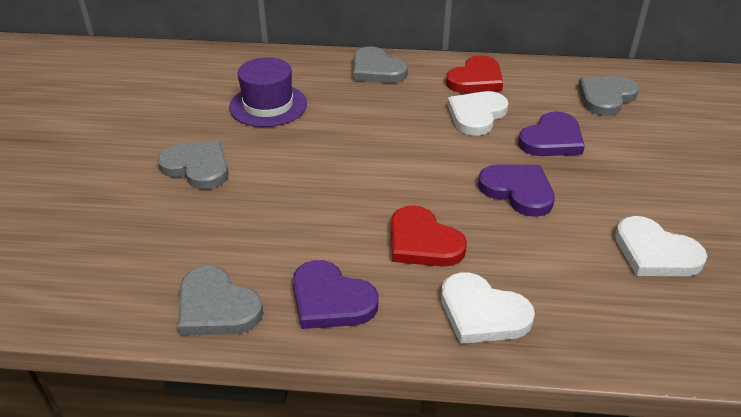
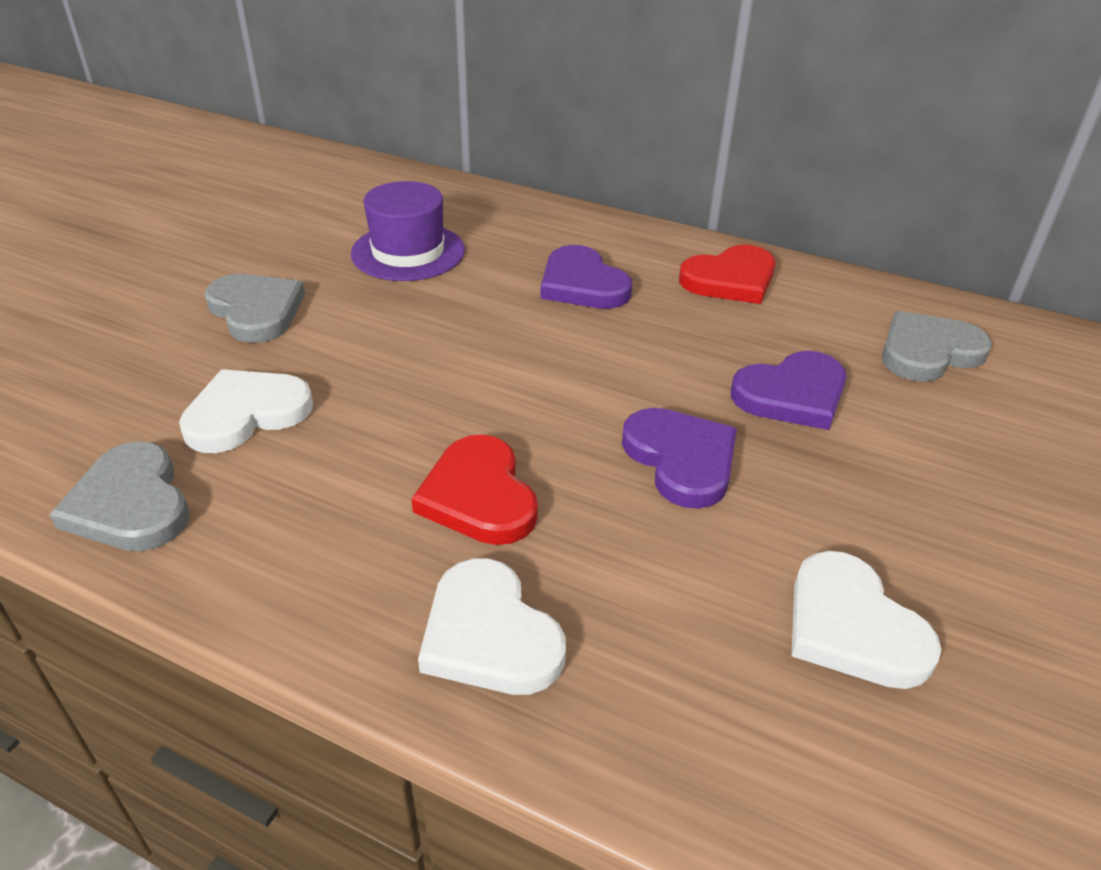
camera: 20 degrees right, 0 degrees up
(331, 300) = (285, 542): purple heart -> purple heart (582, 284)
(376, 70) = (591, 236): grey heart -> none
(476, 115) = (695, 331): white heart -> white heart (246, 414)

